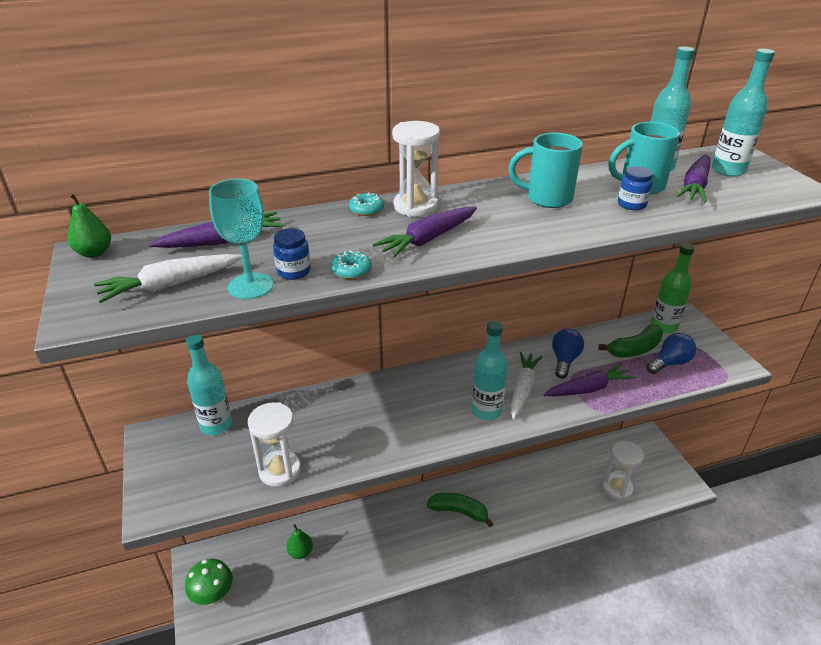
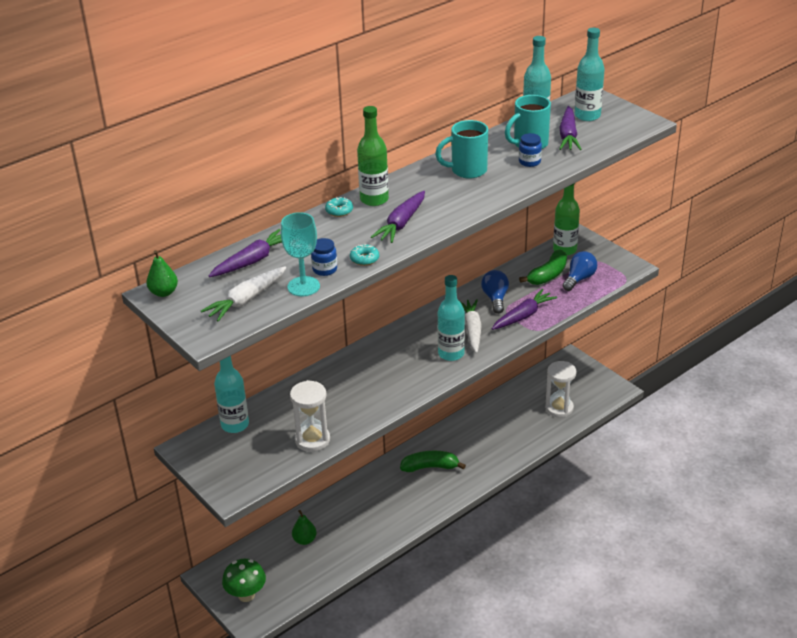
camera: 20 degrees left, 0 degrees up
(415, 206) = (374, 199): white hourglass -> green bottle

